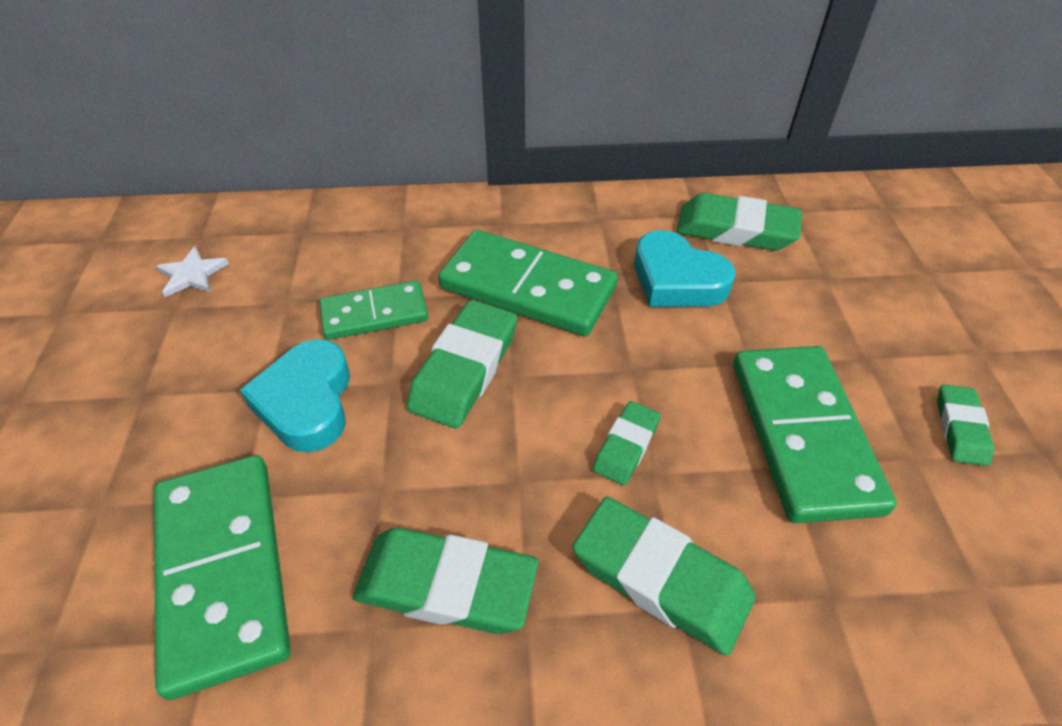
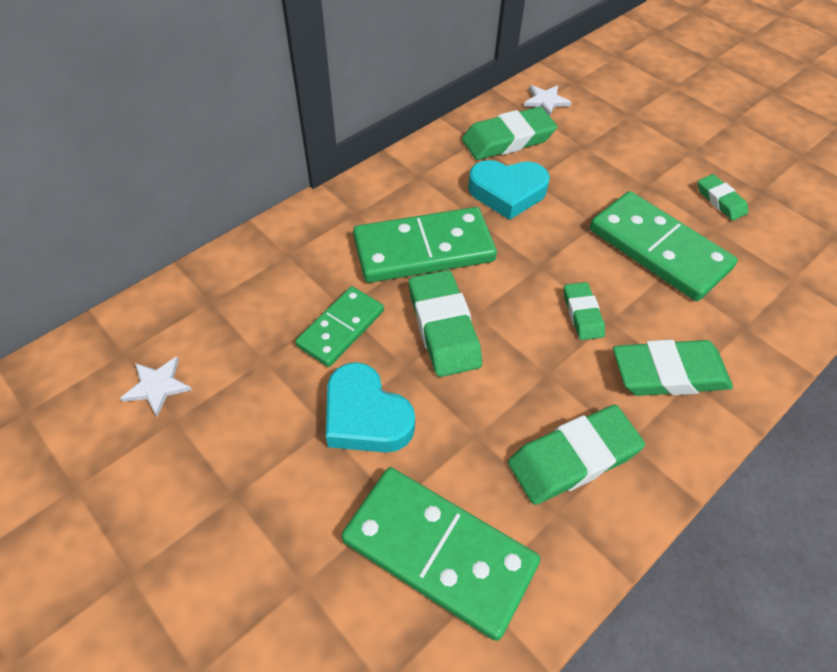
camera: 40 degrees left, 5 degrees up
(826, 212) = (546, 101): none -> white star

